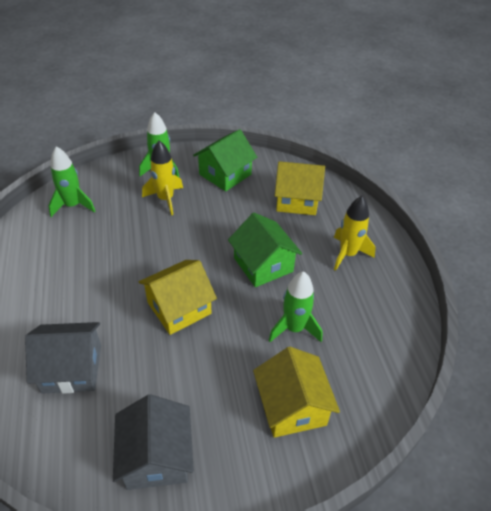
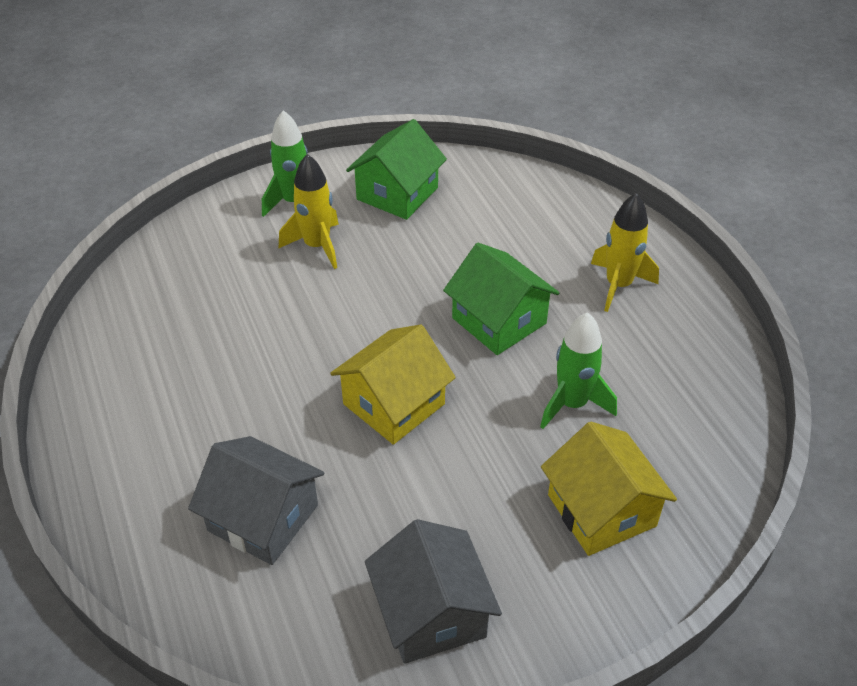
camera: 10 degrees left, 0 degrees up
(72, 368) = (263, 518): grey house -> grey house turned 45 degrees clockwise
(73, 206) = (173, 278): green rocket -> none
(297, 200) = (520, 217): yellow house -> none

